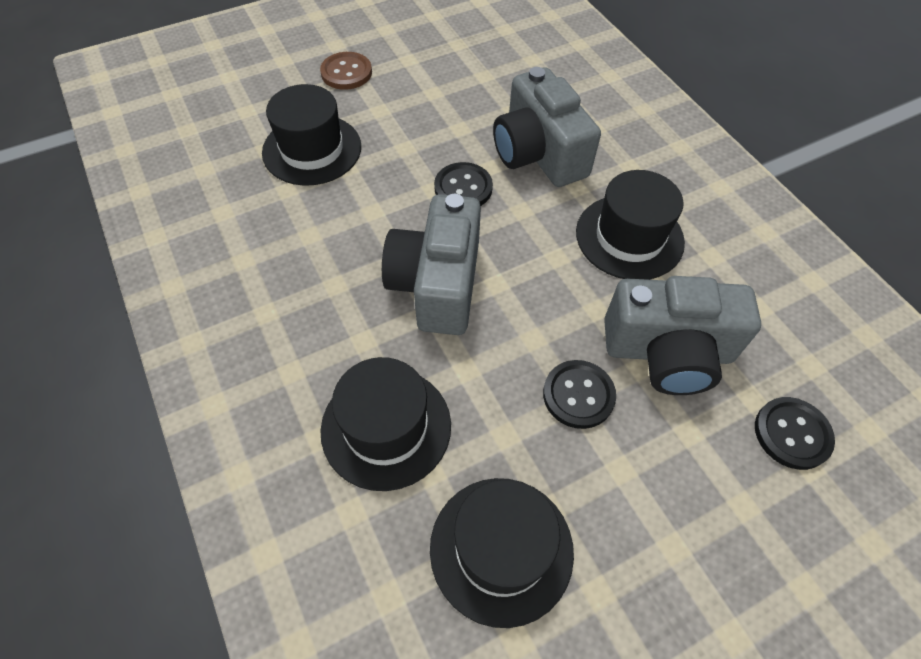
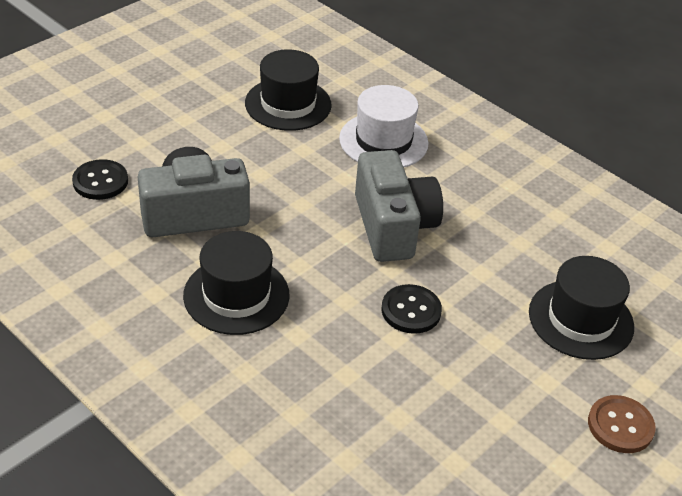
camera: 160 degrees right, 15 degrees down
(386, 427) = (383, 141): black hat -> white hat
(538, 153) = (349, 365): grey camera -> none
(578, 395) = (258, 177): black button -> none

